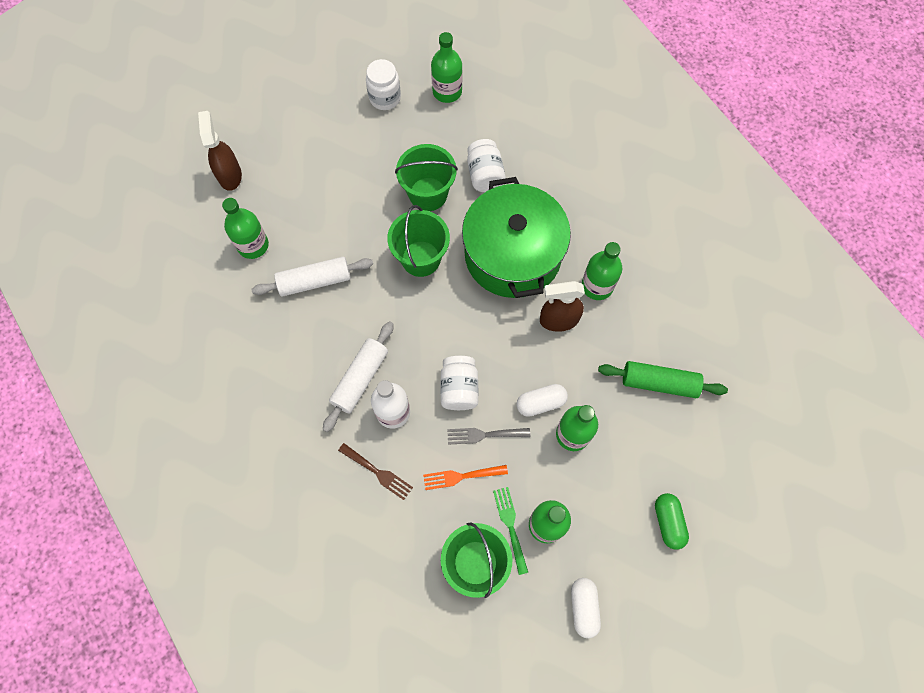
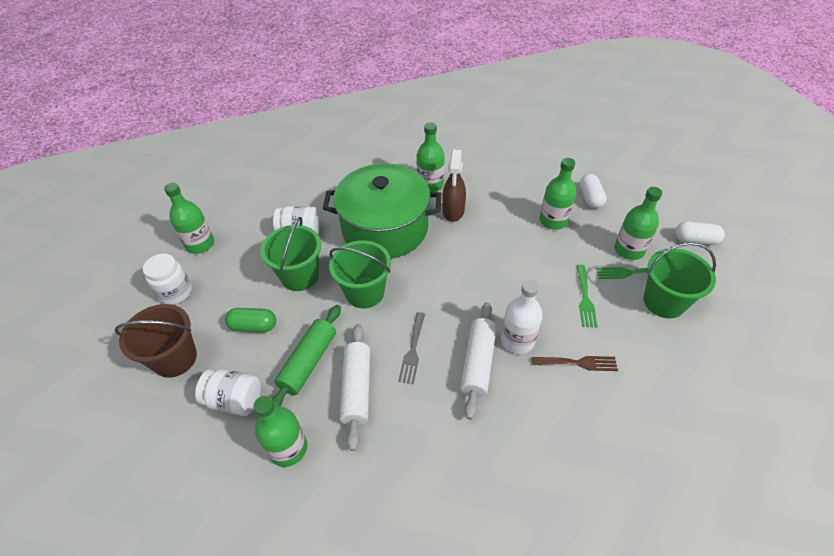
camera: 75 degrees left, 20 degrees down
(230, 175) = (181, 463): brown spray bottle -> none
(317, 129) = (175, 358): none -> brown bucket
(360, 379) = (478, 363): white rolling pin -> white rolling pin turned 60 degrees clockwise
(378, 472) = (578, 363): brown fork -> brown fork turned 45 degrees clockwise
(459, 388) = (502, 286): white jar -> white jar (235, 400)
(461, 476) = (585, 298): orange fork -> green fork
(484, 435) = (548, 276): grey fork -> grey fork (413, 350)
(540, 403) = (524, 235): white capsule -> white capsule (590, 198)
(659, 383) = (517, 168): green rolling pin -> green rolling pin (308, 362)
(668, 522) = (625, 183): green capsule -> green capsule (253, 326)

